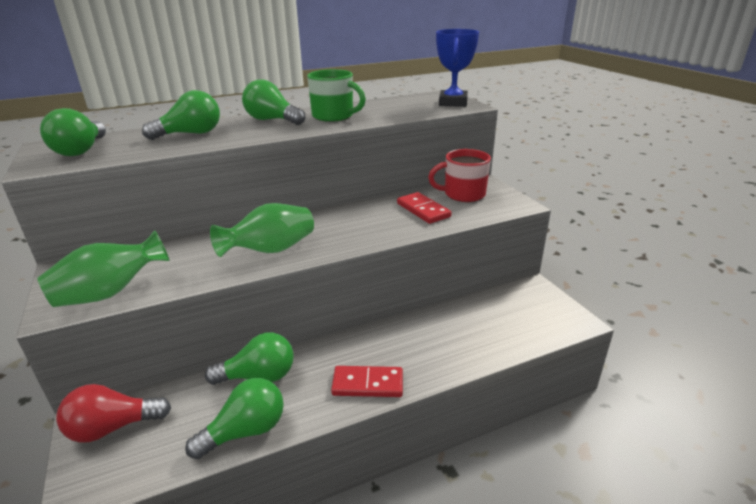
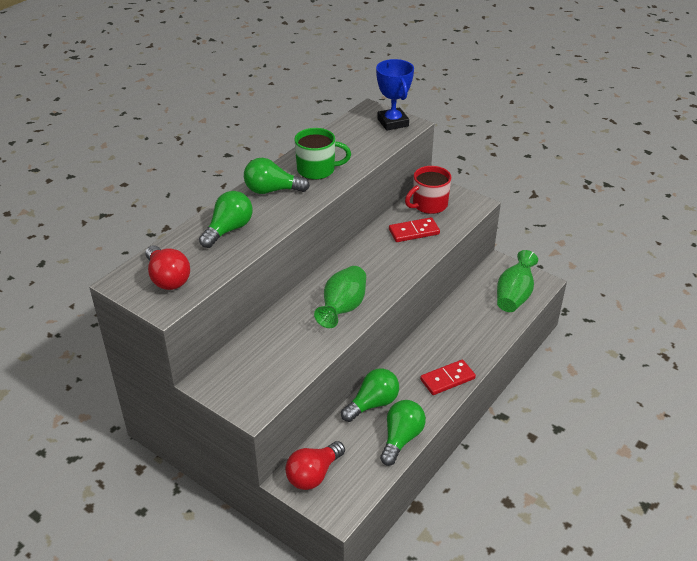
camera: 30 degrees left, 10 degrees up
(81, 150) = (168, 278): green light bulb -> red light bulb
(110, 293) = (272, 384): green vase -> green vase (514, 296)
(423, 210) = (414, 232): red domino -> red domino turned 45 degrees counterclockwise

